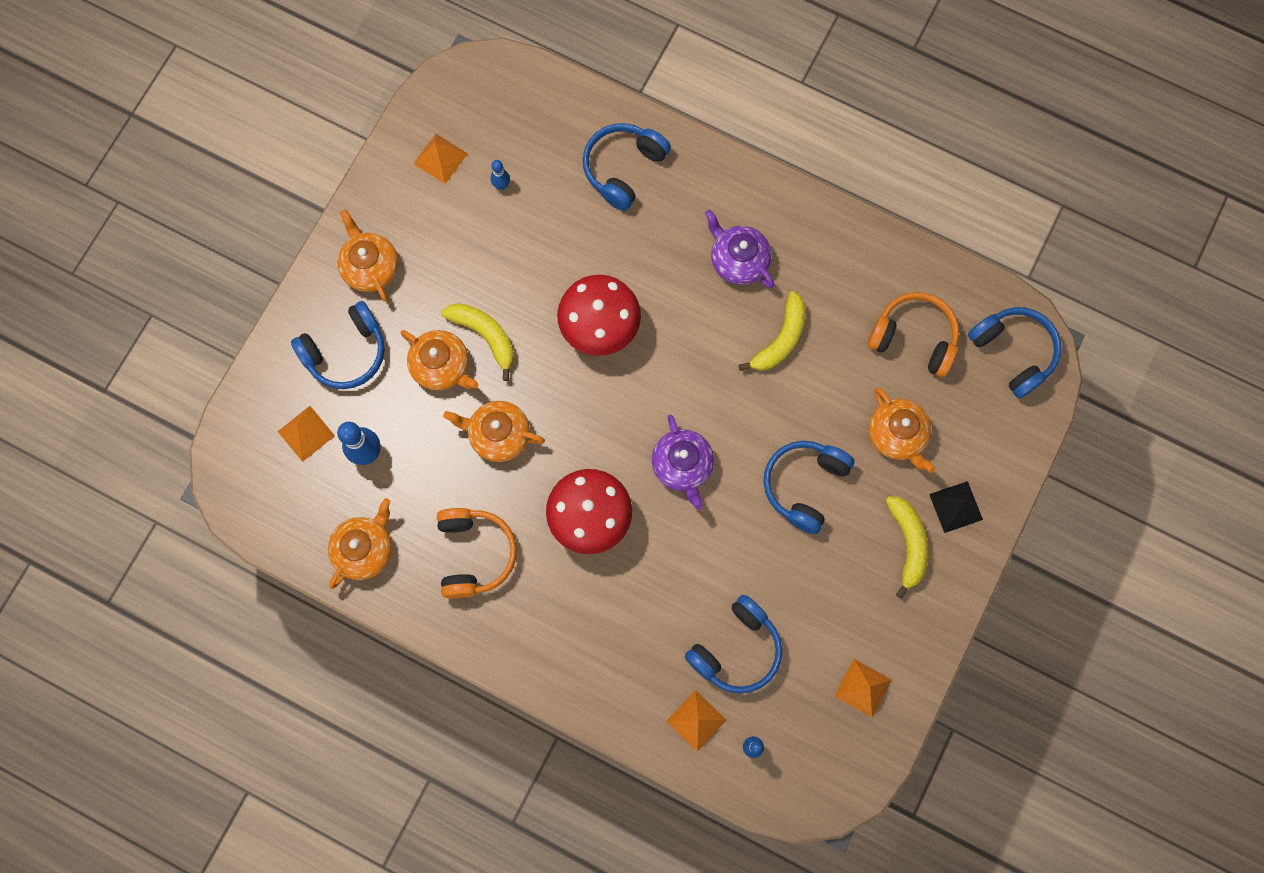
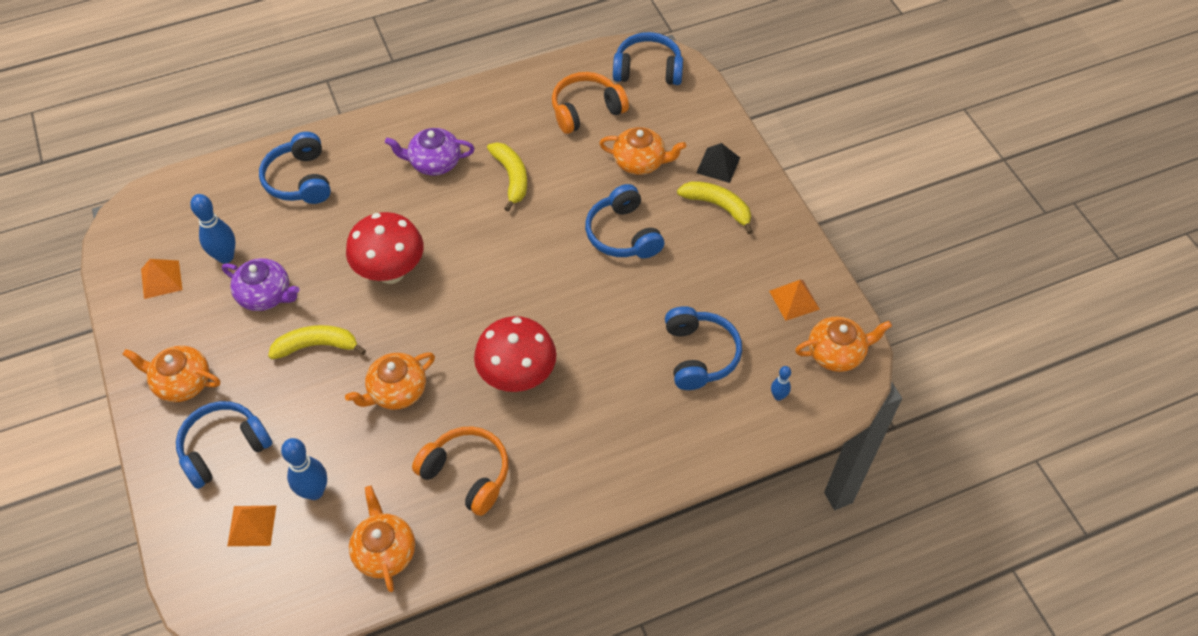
camera: 50 degrees left, 20 degrees down
(346, 352) = (224, 448): blue headphones -> blue headphones turned 135 degrees counterclockwise
(442, 366) = (307, 390): orange teapot -> orange teapot (836, 353)
(501, 185) = (225, 257): blue bowling pin -> blue bowling pin, size x1.83
(682, 465) = (538, 293): purple teapot -> purple teapot (266, 295)
(696, 720) = (728, 417): orange pyramid -> none

